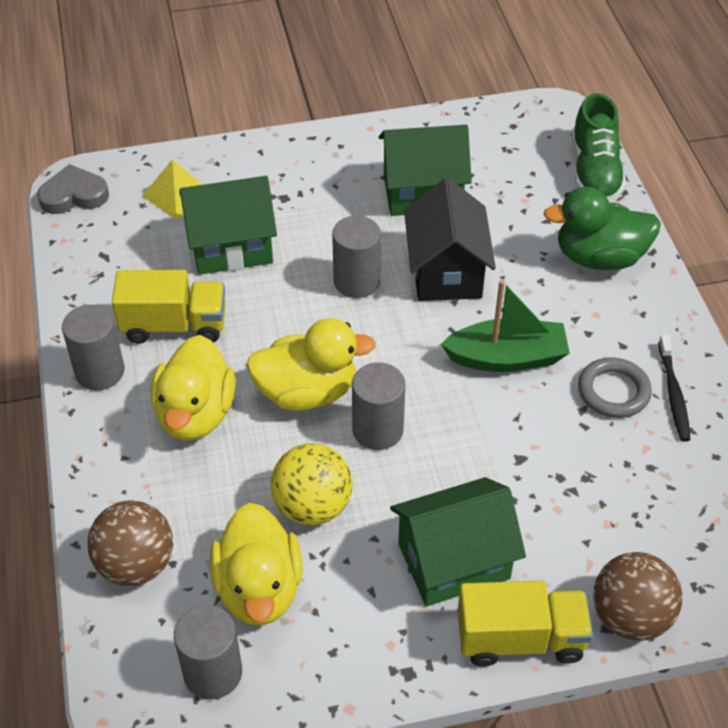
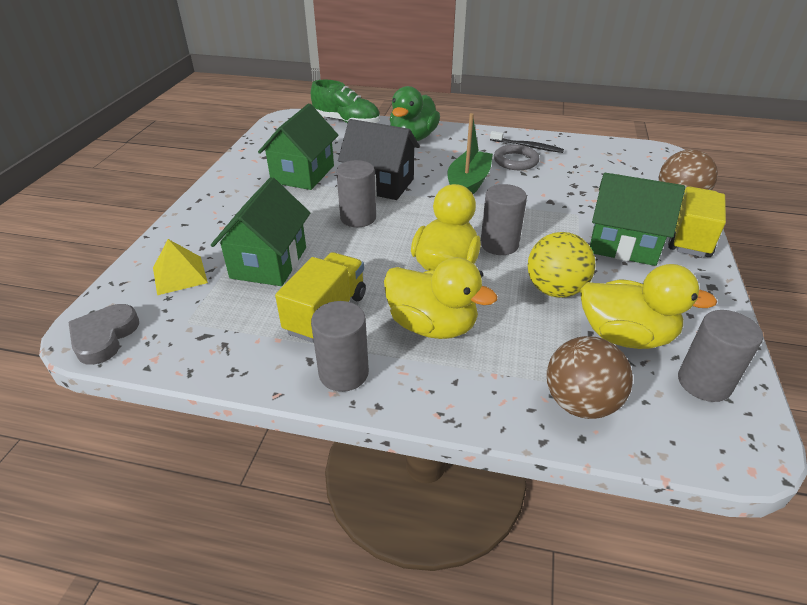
camera: 65 degrees left, 10 degrees down
(453, 561) = (623, 245): green house -> green house turned 75 degrees counterclockwise

